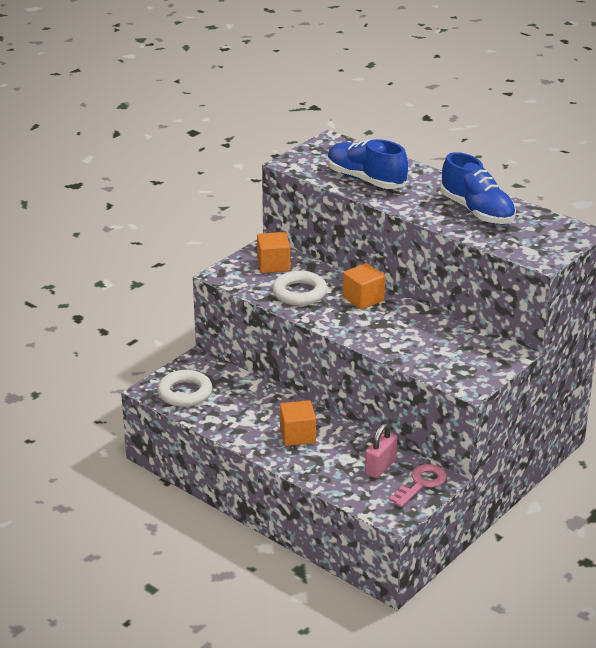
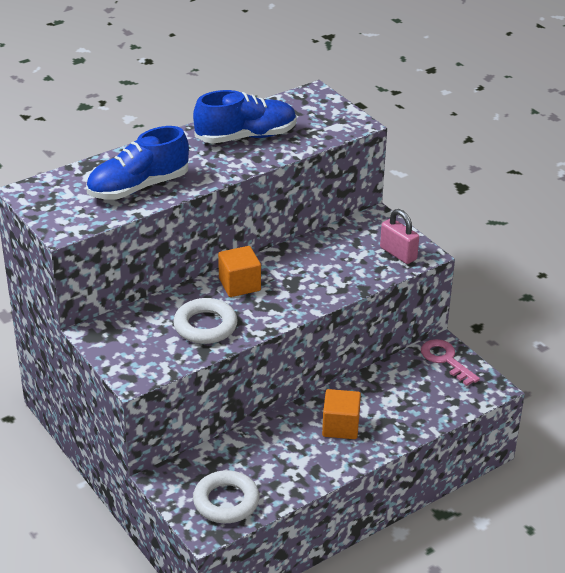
camera: 75 degrees left, 5 degrees up
(273, 265) = (135, 334): orange cube -> none
(380, 467) = (412, 380): pink padlock -> pink padlock (398, 253)

